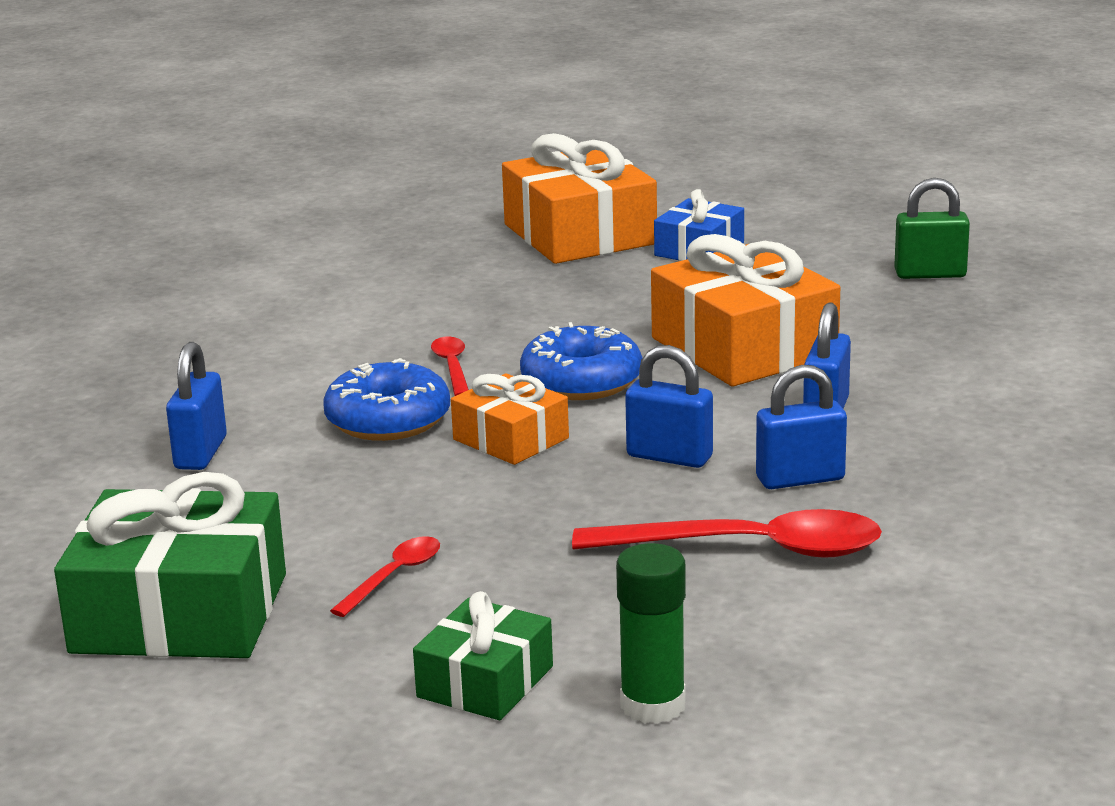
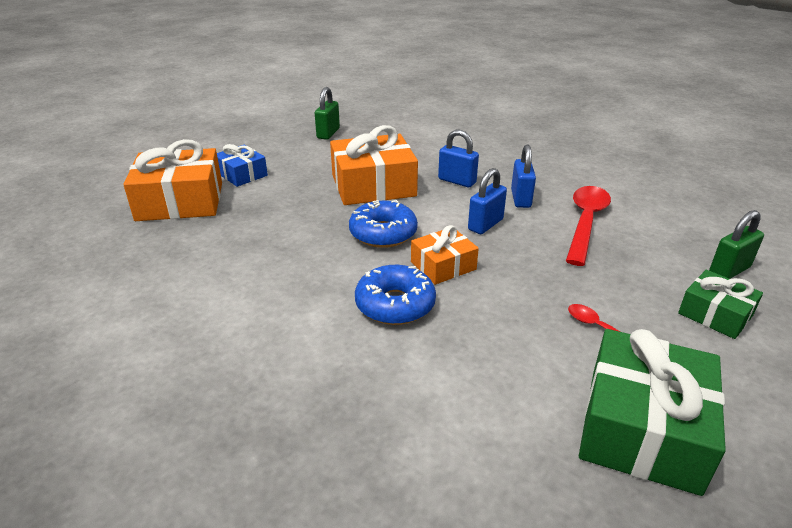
camera: 75 degrees left, 10 degrees up
(201, 453) = (403, 395): blue padlock -> none
(452, 367) = (334, 271): red spoon -> none
(653, 705) = (729, 270): green glue stick -> green padlock

